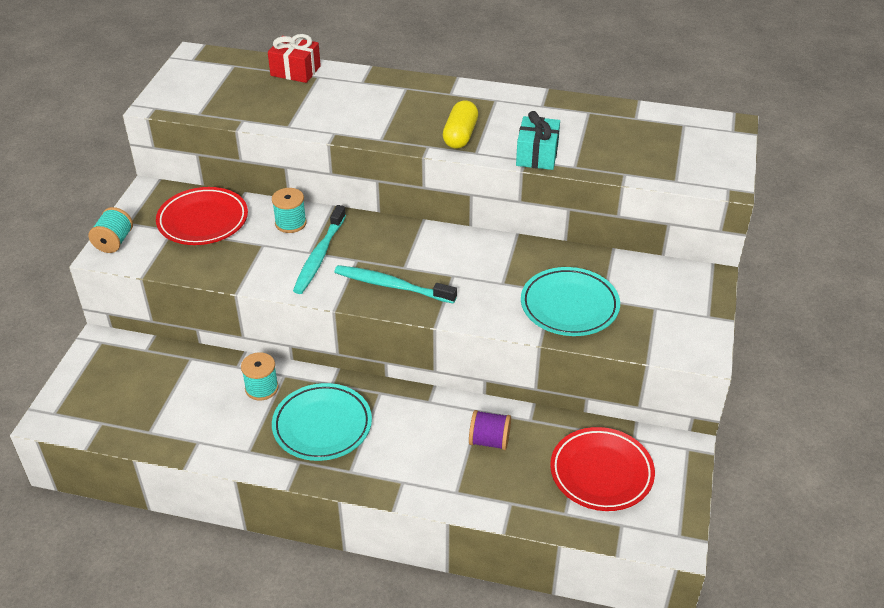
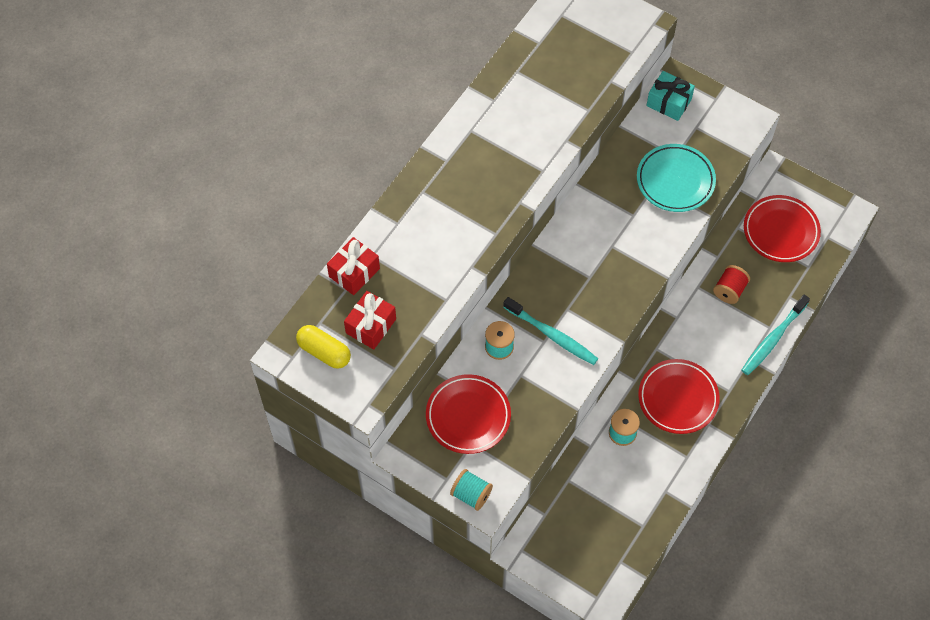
camera: 70 degrees left, 20 degrees up
(241, 91) = (371, 326): none -> red gift
(322, 426) = (678, 398): turquoise plate -> red plate
(392, 286) = (609, 292): turquoise toothbrush -> turquoise toothbrush (773, 339)
(460, 135) = (514, 174): yellow capsule -> yellow capsule (324, 352)
(489, 441) = (729, 290): purple spool -> red spool
(537, 155) = (563, 129): turquoise gift -> turquoise gift (669, 102)

